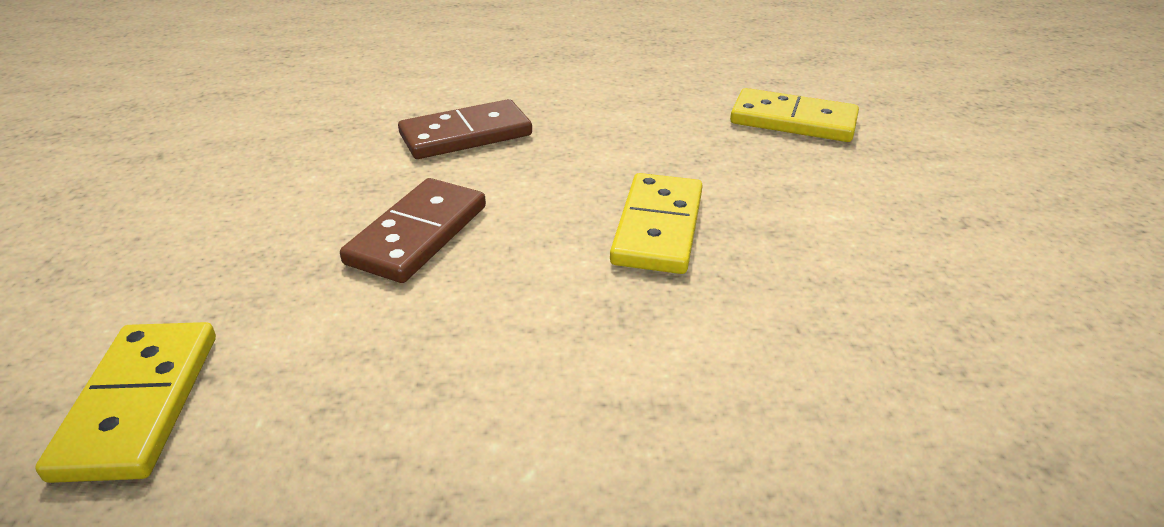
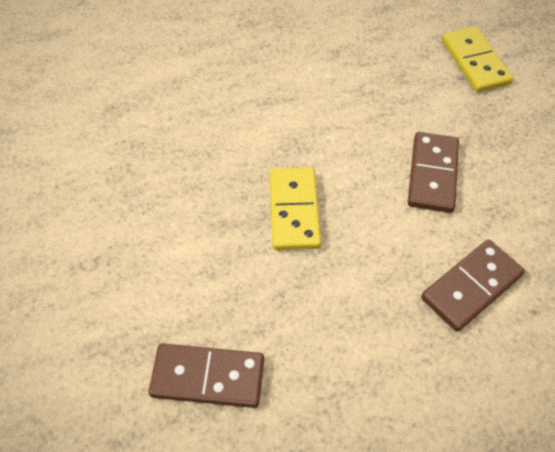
camera: 165 degrees right, 20 degrees up
(793, 121) = (208, 377): yellow domino -> brown domino

